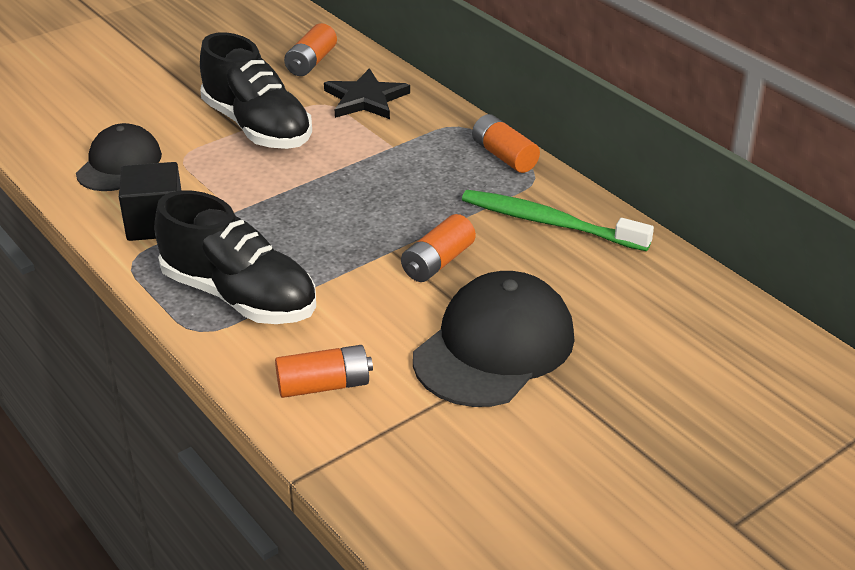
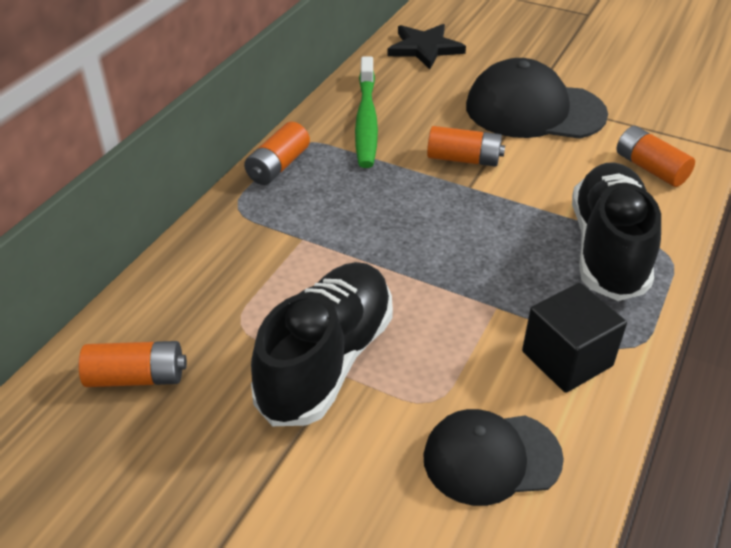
camera: 115 degrees left, 5 degrees up
(365, 99) = (213, 292): black star -> black star (424, 48)

